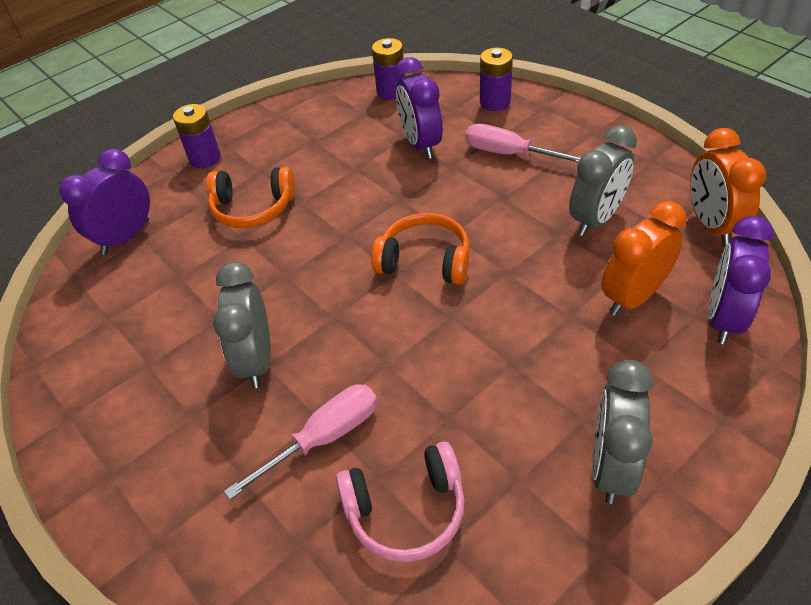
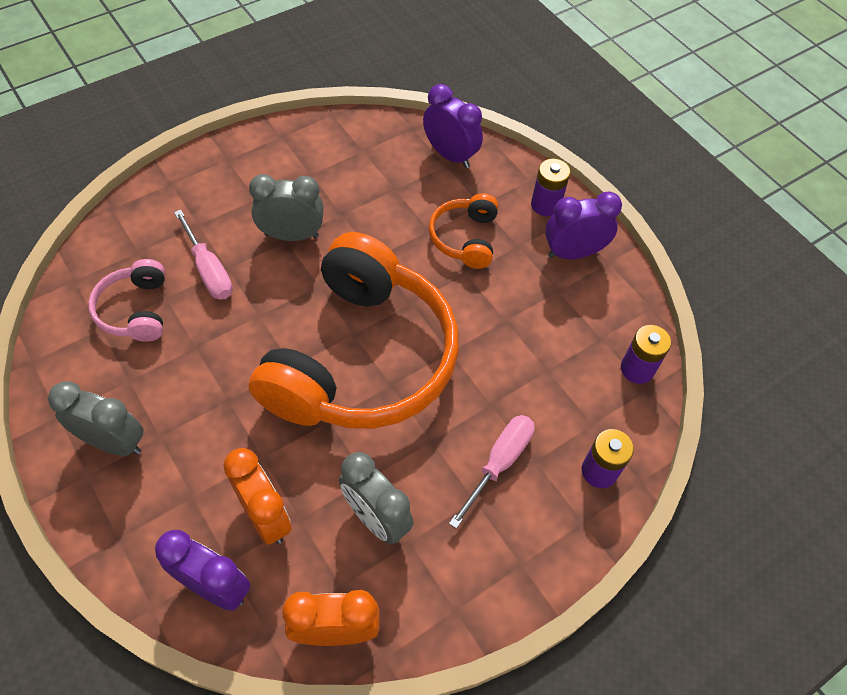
camera: 90 degrees right, 10 degrees up
(420, 144) = (532, 382): purple clock -> purple clock (573, 253)
(425, 261) = (361, 358): orange headphones -> orange headphones, size x2.30

